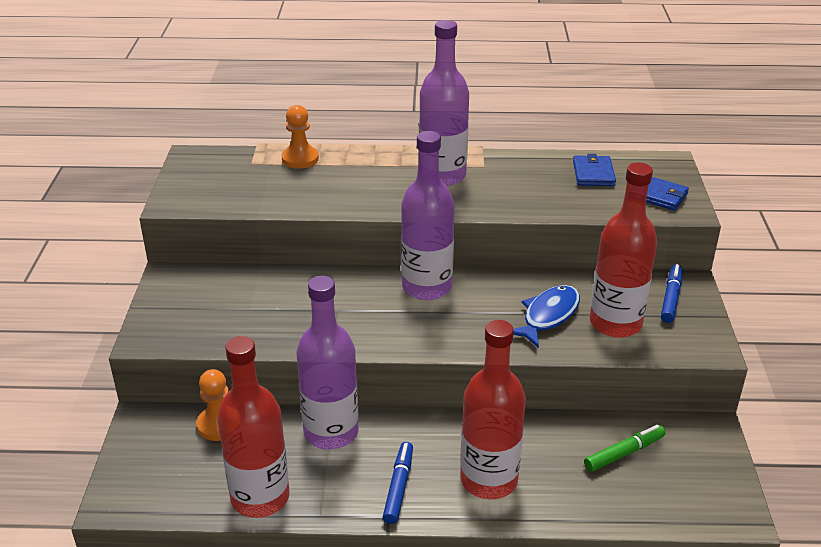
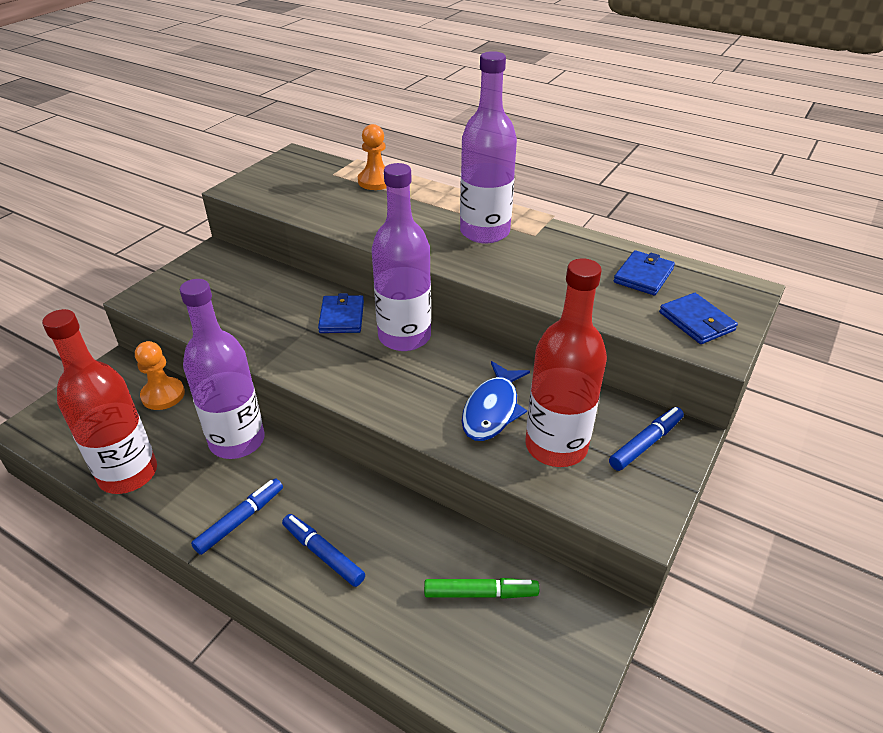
camera: 30 degrees right, 5 degrees up
(357, 290) = (342, 317): none -> blue wallet
(489, 480) = (323, 554): red bottle -> blue marker
(548, 316) = (492, 410): blue fish -> blue fish turned 135 degrees clockwise

